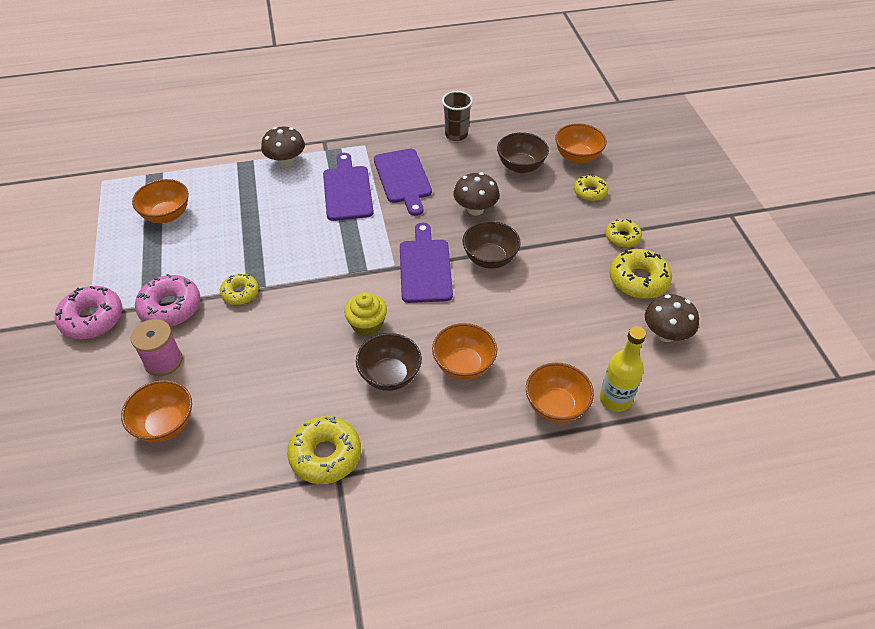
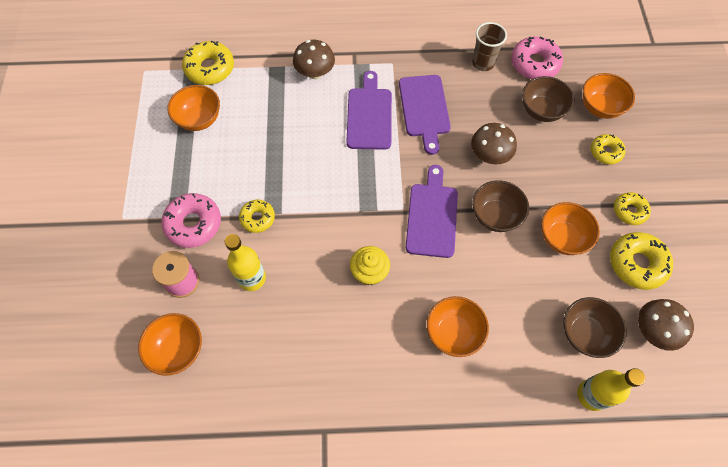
camera: 10 degrees right, 15 degrees up
(92, 319) = (124, 225): pink donut -> pink donut (534, 64)
(240, 347) = (252, 278): none -> yellow bottle
(325, 455) = (315, 407): yellow donut -> yellow donut (210, 68)
(390, 375) = (383, 332): brown bowl -> brown bowl (585, 333)
(556, 406) = (533, 393): orange bowl -> orange bowl (562, 238)

